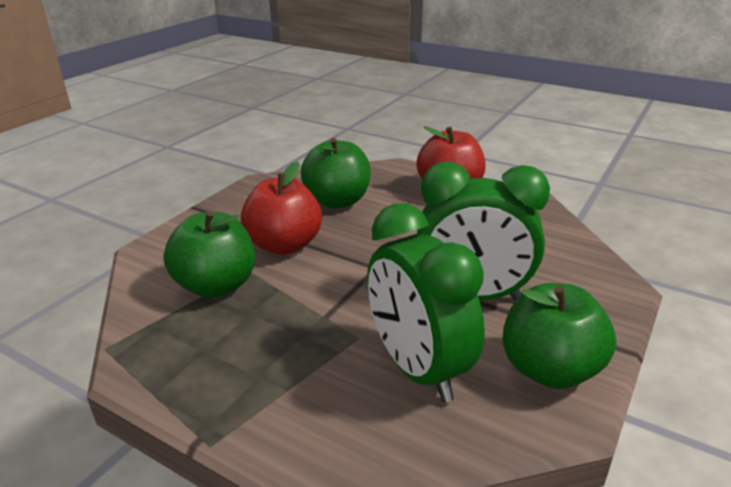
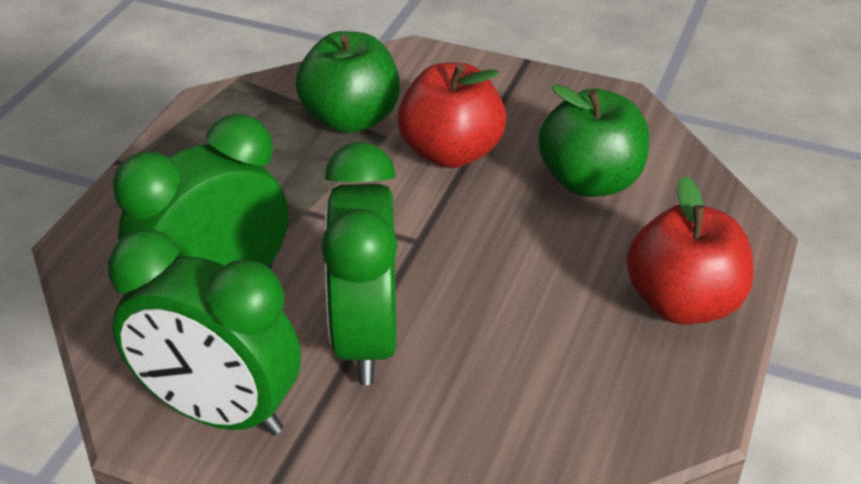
camera: 80 degrees right, 10 degrees up
(549, 369) = (219, 412): green apple -> green clock

